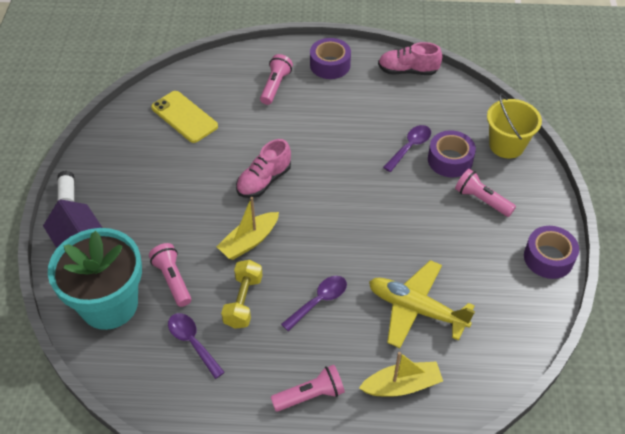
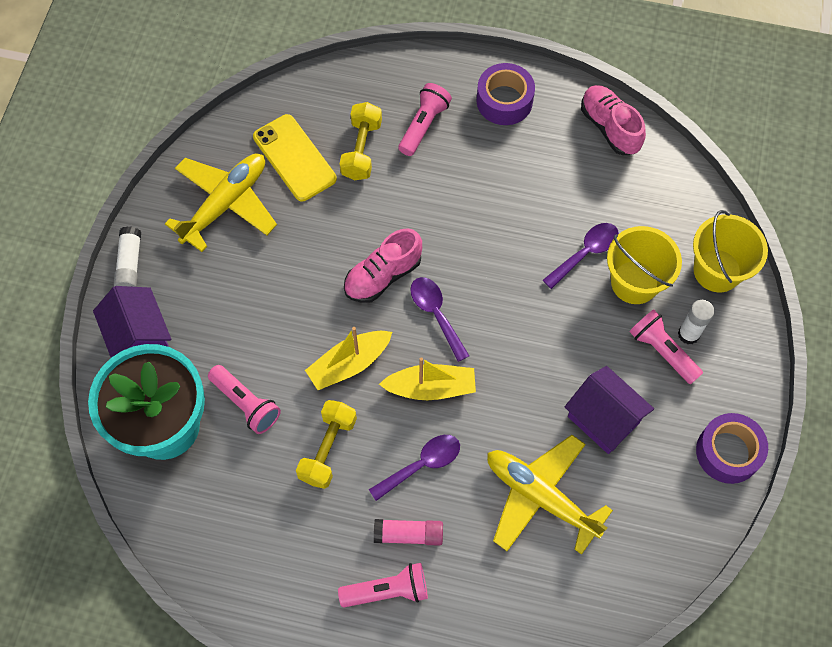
camera: 10 degrees right, 15 degrees up
(137, 151) = (225, 204): none -> yellow plane
(173, 280) = (246, 404): pink flashlight -> pink flashlight turned 150 degrees clockwise
(192, 342) = (258, 495): purple spoon -> purple spoon (436, 314)
(233, 106) = (361, 150): none -> yellow dumbbell
(319, 352) = (408, 534): none -> pink glue stick
(402, 385) = (500, 597): yellow boat -> yellow boat (431, 387)
(407, 71) = (609, 127): pink shoe -> pink shoe turned 45 degrees clockwise
(450, 160) = (634, 282): purple tape -> yellow bucket
(450, 250) = (603, 419): none -> purple house
(497, 187) = (688, 334): none -> white glue stick

